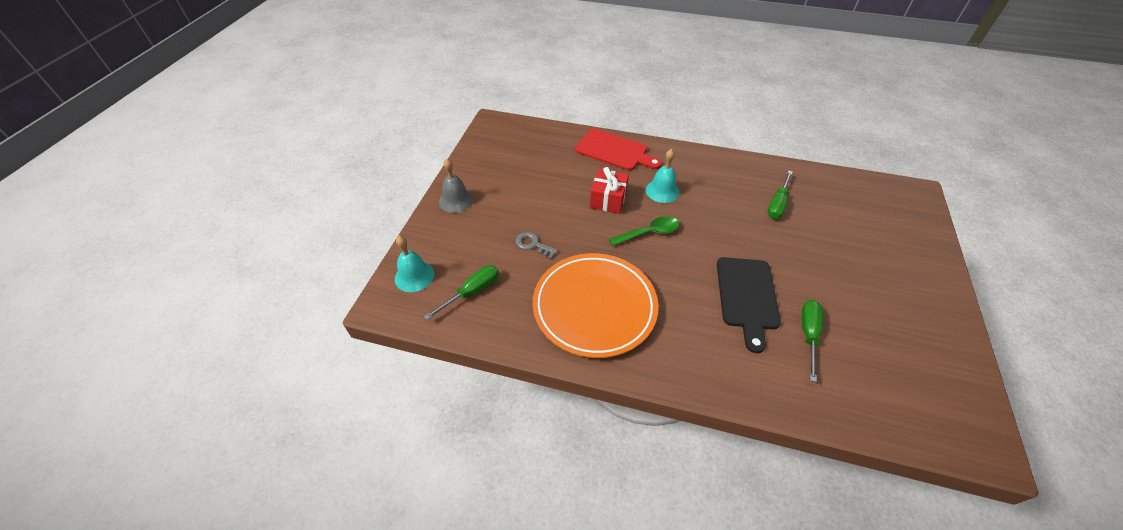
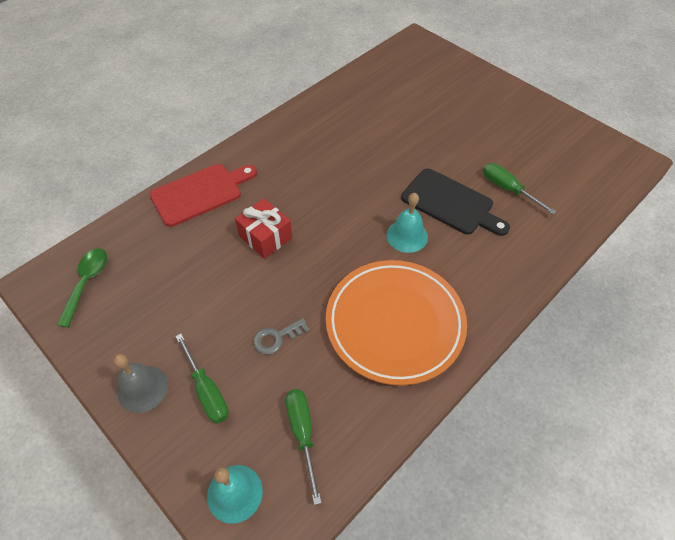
camera: 60 degrees left, 5 degrees up
(649, 233) = (334, 229): green spoon -> green spoon (87, 282)
(662, 191) = (289, 188): turquoise bell -> turquoise bell (407, 236)
(777, 204) = (367, 121): green screwdriver -> green screwdriver (207, 390)

